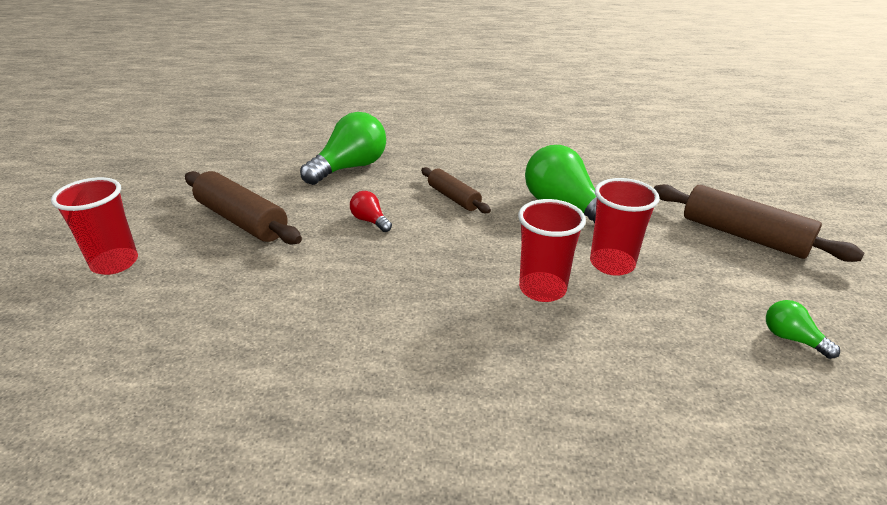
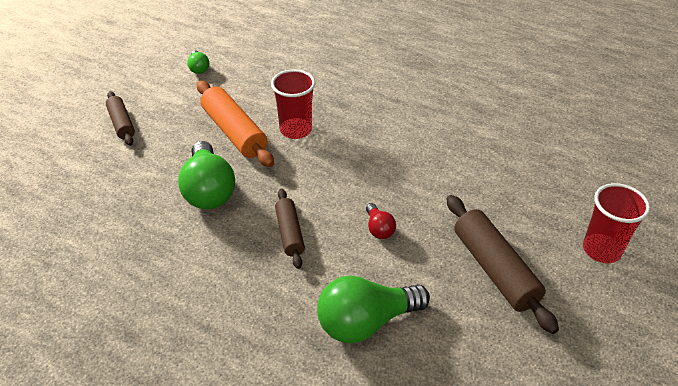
camera: 155 degrees left, 10 degrees up
(612, 264) = (234, 132): red cup -> orange rolling pin
(743, 235) = (121, 123): brown rolling pin -> brown rolling pin, size x0.60

